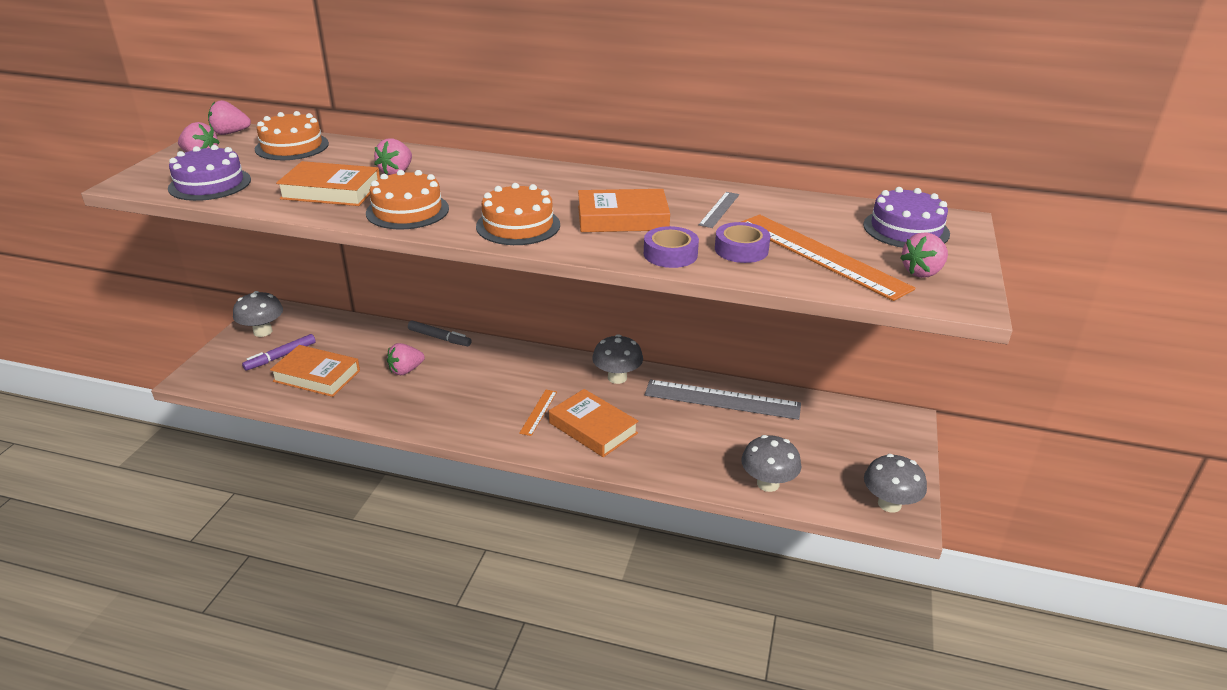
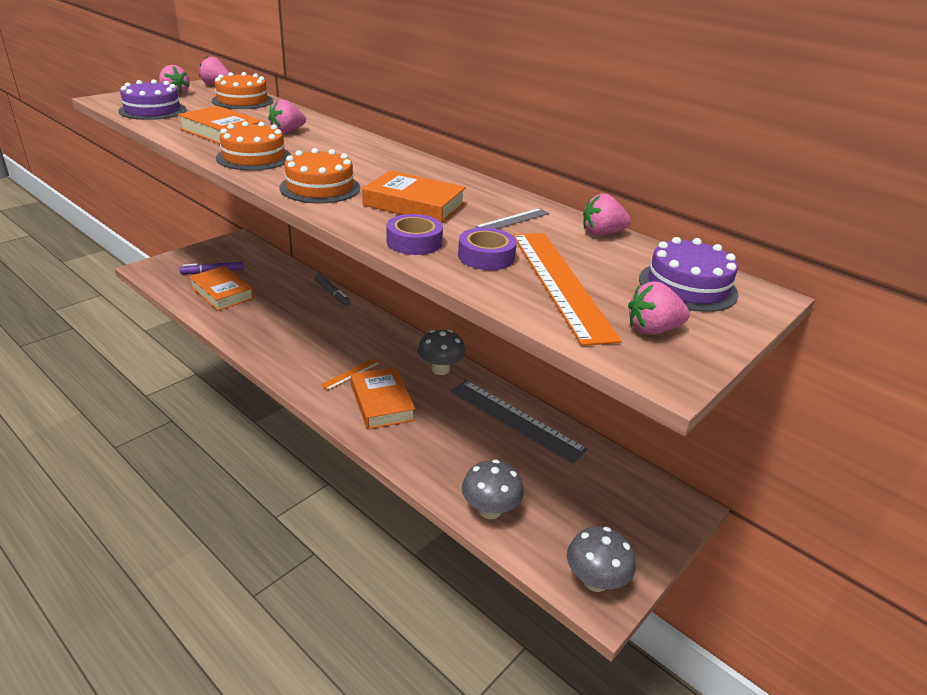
camera: 25 degrees right, 0 degrees up
(263, 331) = (218, 252): grey mushroom -> none
(406, 370) = (285, 309): pink strawberry -> pink strawberry (602, 233)

